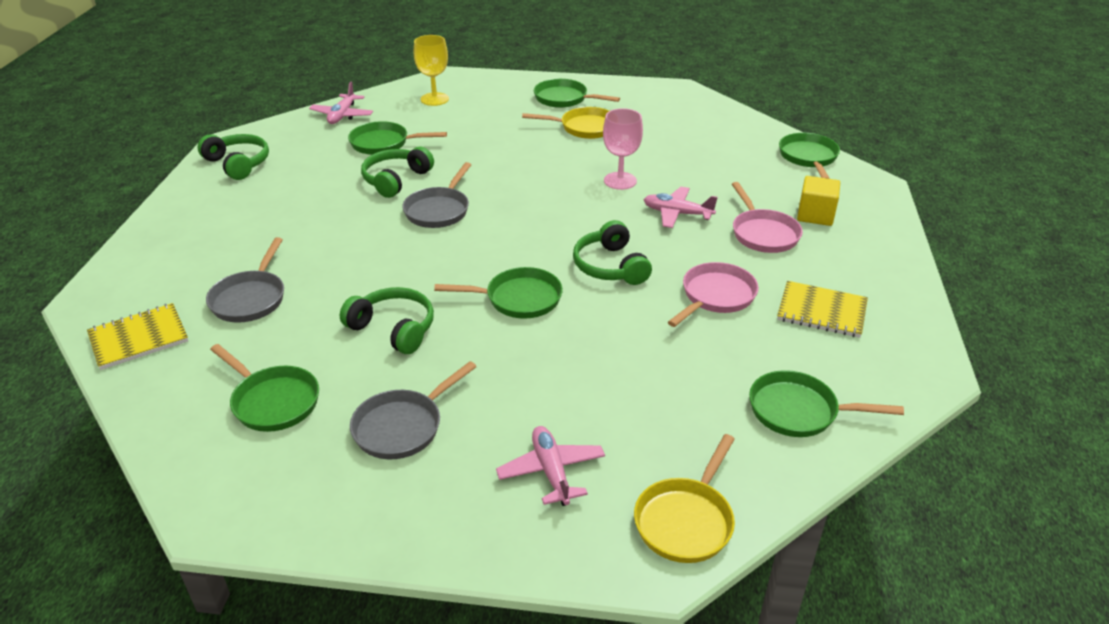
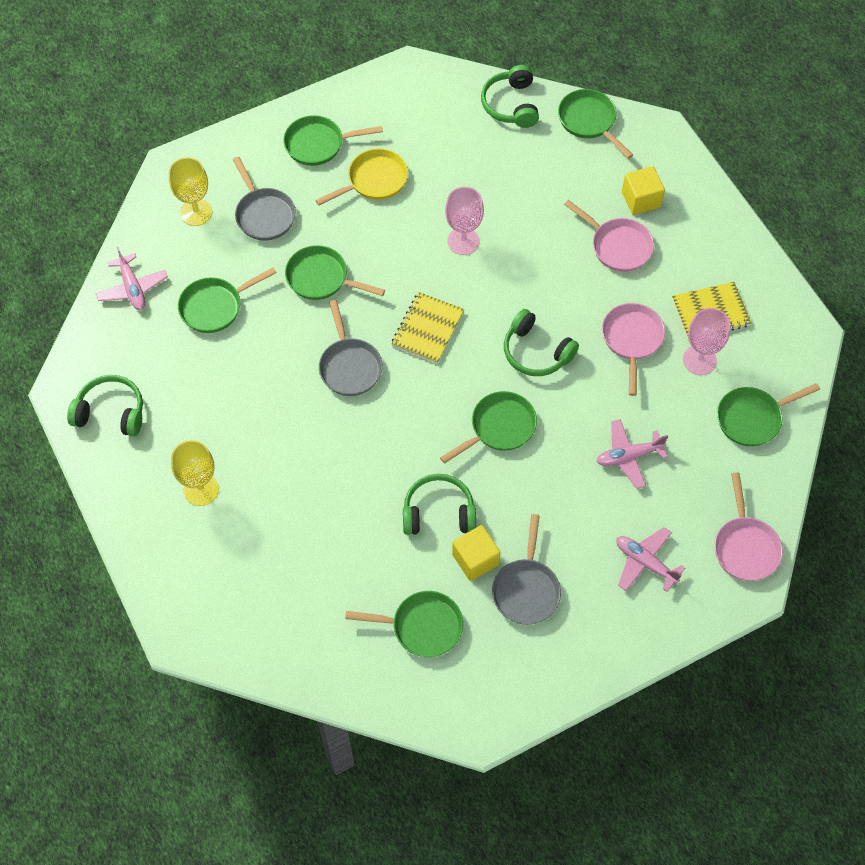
camera: 35 degrees left, 25 degrees up
(139, 338) = (264, 640): yellow notebook -> yellow notebook (427, 329)
(233, 228) = (201, 489): none -> yellow goblet
(250, 298) = (303, 552): grey pan -> grey pan (264, 214)
(384, 378) = (475, 559): none -> yellow cube
(395, 180) = (276, 349): green headphones -> green headphones (511, 104)
(480, 158) = (321, 278): none -> green pan
(677, 214) = (539, 259): pink plane -> pink plane (628, 456)
(686, 520) = (745, 547): yellow pan -> pink pan
(776, 340) = (699, 360): none -> pink goblet

